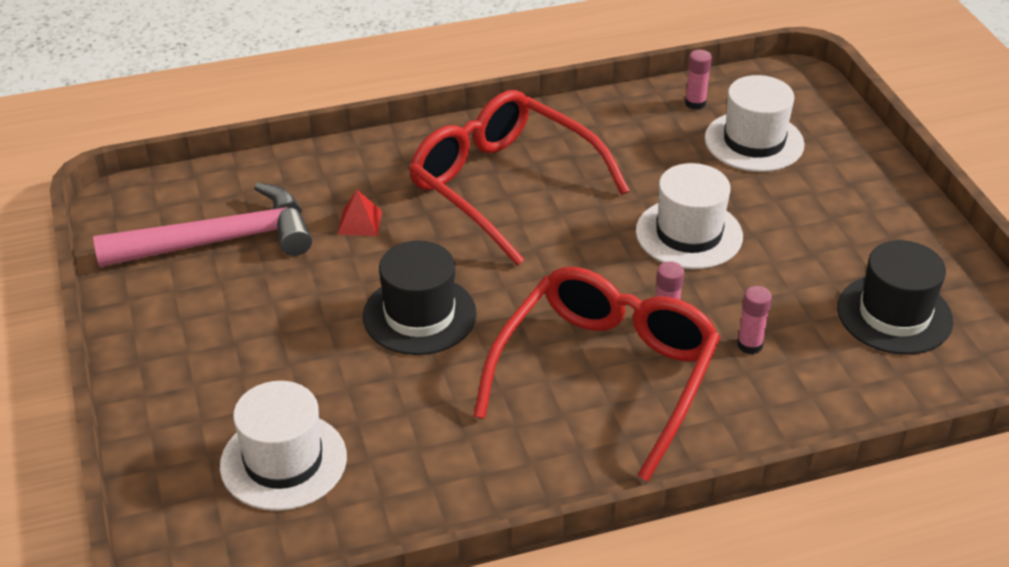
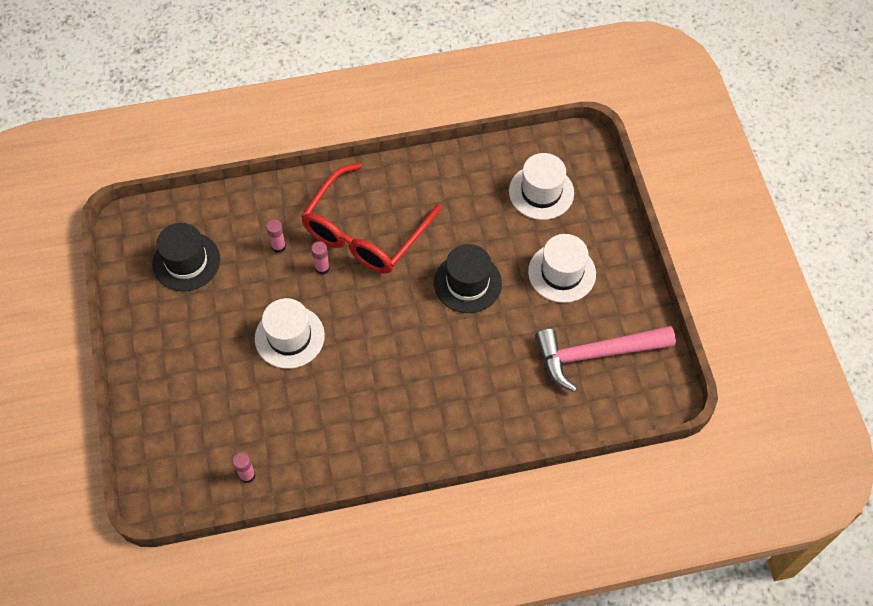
camera: 175 degrees left, 20 degrees up
(360, 222) = (504, 365): red pyramid -> none
(504, 186) = (405, 393): red glasses -> none
(754, 141) = (217, 426): white hat -> white hat (562, 273)

